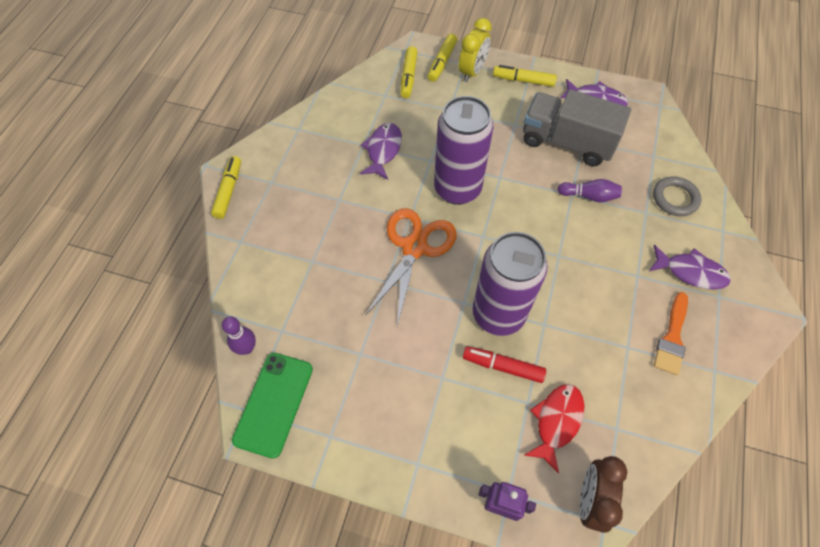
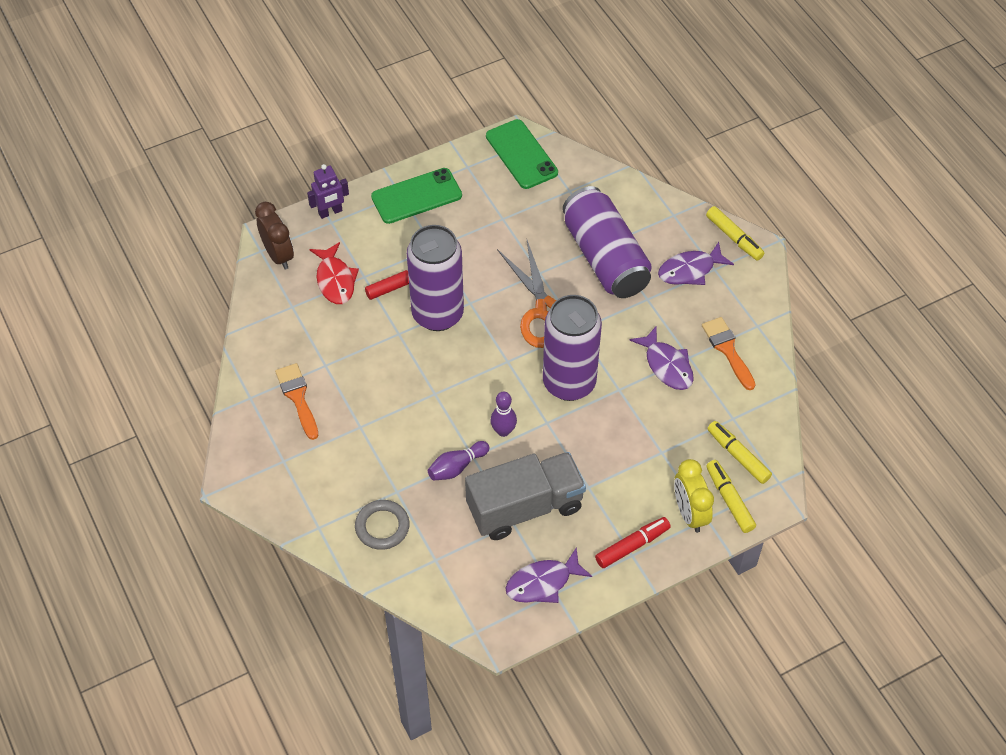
camera: 135 degrees right, 5 degrees down
(247, 348) = (577, 165): purple bowling pin -> purple bowling pin (503, 431)
(328, 252) = (605, 257): none -> purple can
(335, 130) = (727, 350): none -> orange brush
(406, 446) = (416, 196): none -> green phone
(523, 80) = (632, 546): yellow marker -> red marker
(690, 272) = (320, 464): purple fish -> purple fish (690, 270)

